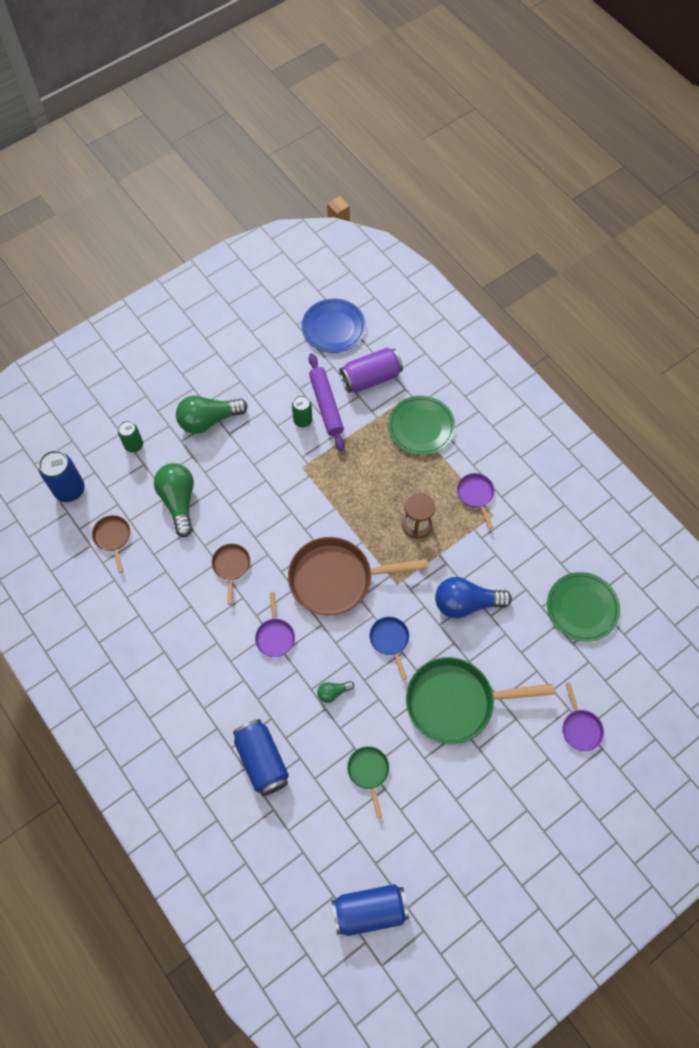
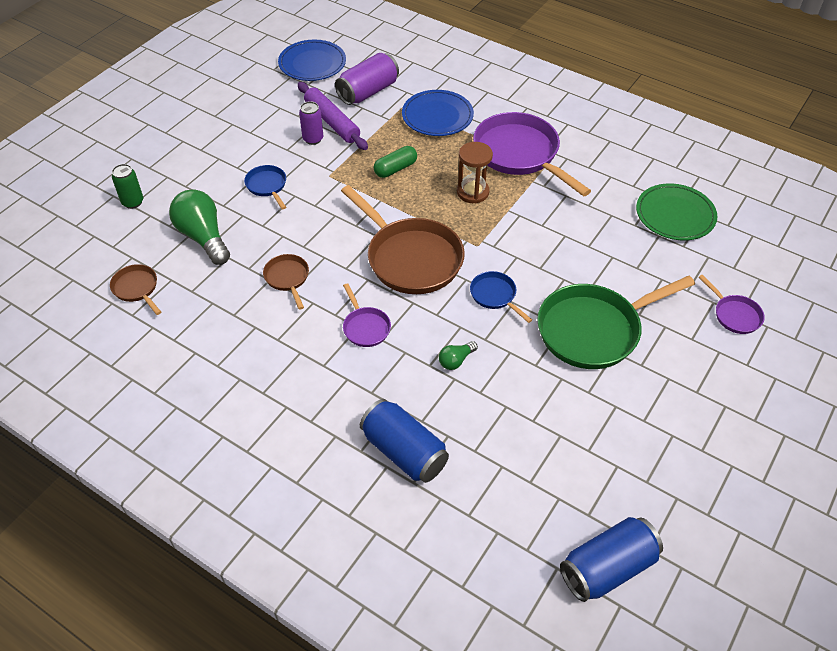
camera: 20 degrees left, 15 degrees down
(70, 490) = (69, 259): blue can -> none
(209, 420) = (210, 162): green light bulb -> none
(247, 462) = (267, 186): none -> blue pan
(303, 420) = (313, 139): green can -> purple can
(336, 579) = (410, 258): brown pan -> brown pan turned 105 degrees counterclockwise
(361, 477) = (395, 169): none -> green capsule
(369, 772) = (534, 424): green pan -> none
(421, 427) = (437, 116): green plate -> blue plate
(466, 603) = (558, 242): blue light bulb -> none
(476, 495) = (519, 154): purple pan -> purple pan, size x2.13

